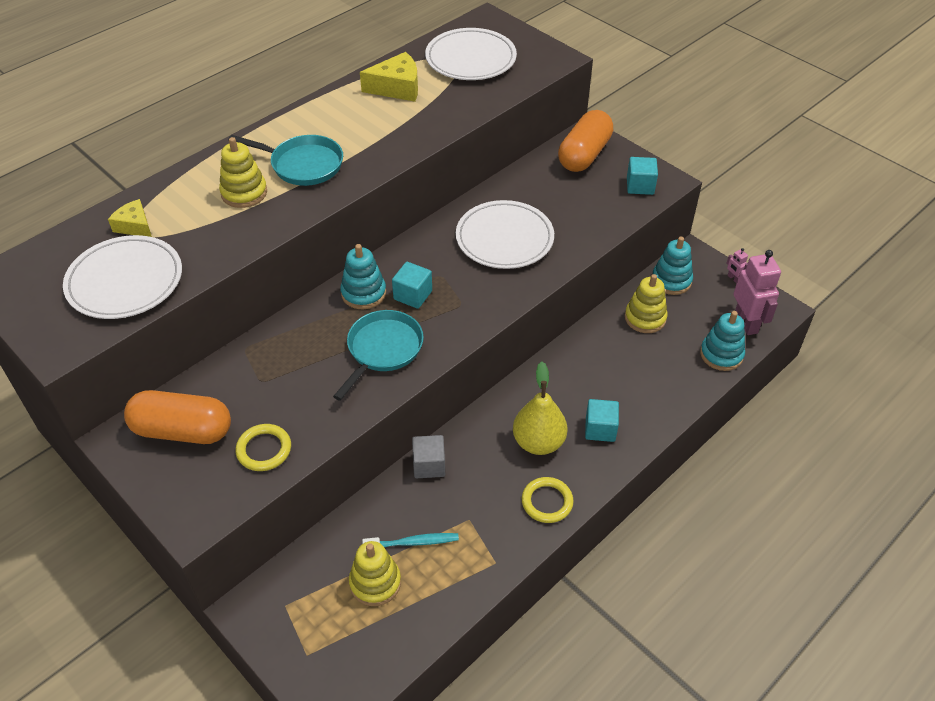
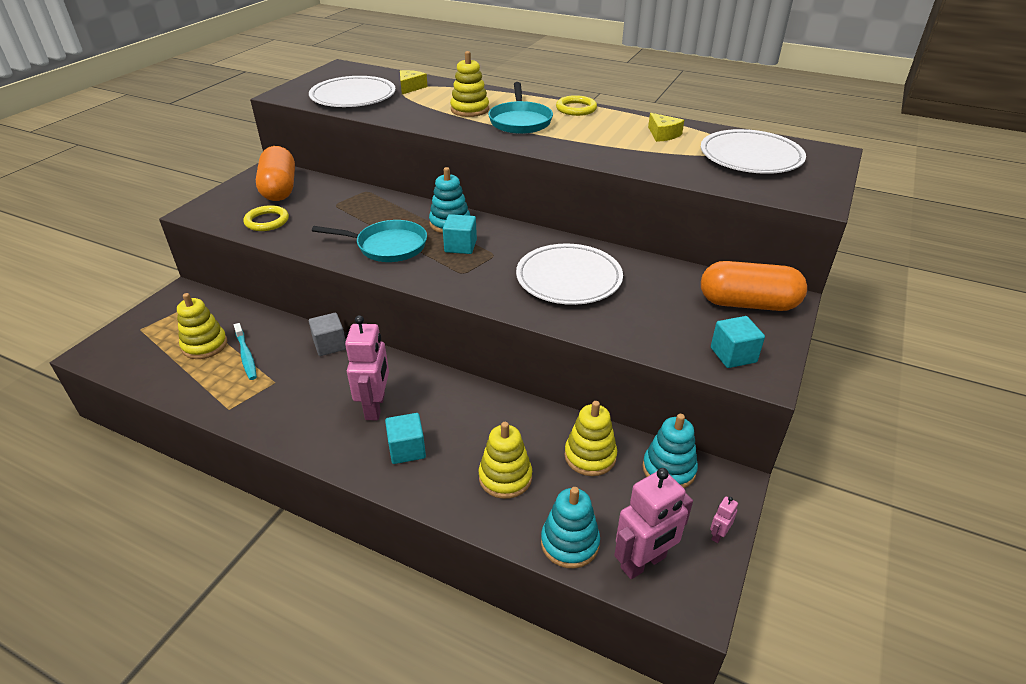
camera: 70 degrees right, 10 degrees down
(397, 87) = (663, 134): yellow cheese -> yellow cheese, size x0.64
(538, 442) = (375, 407): yellow pear -> pink robot
(547, 502) = (303, 428): yellow ring -> yellow ring (576, 109)
(651, 373) = (505, 477): none -> yellow stacking toy

